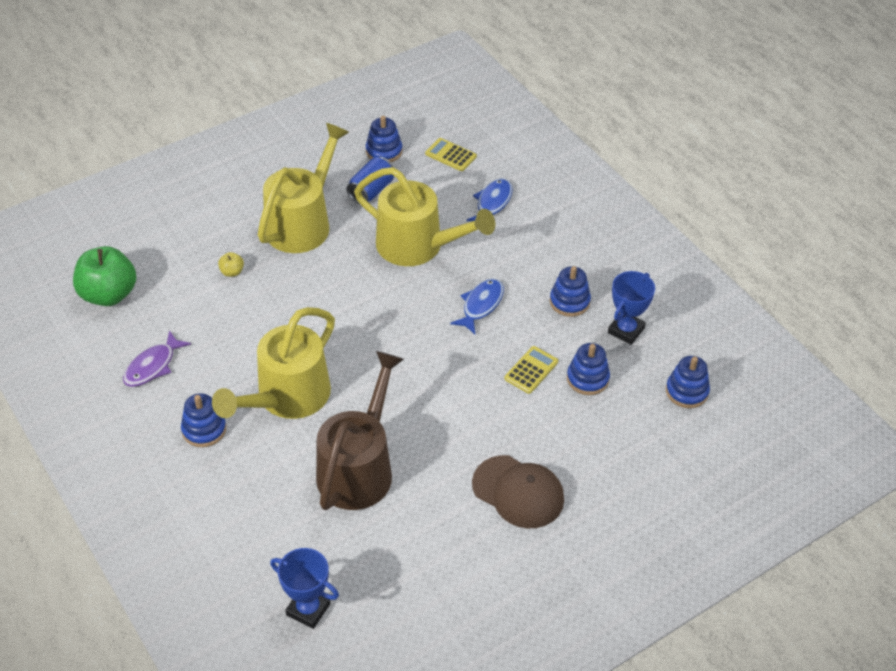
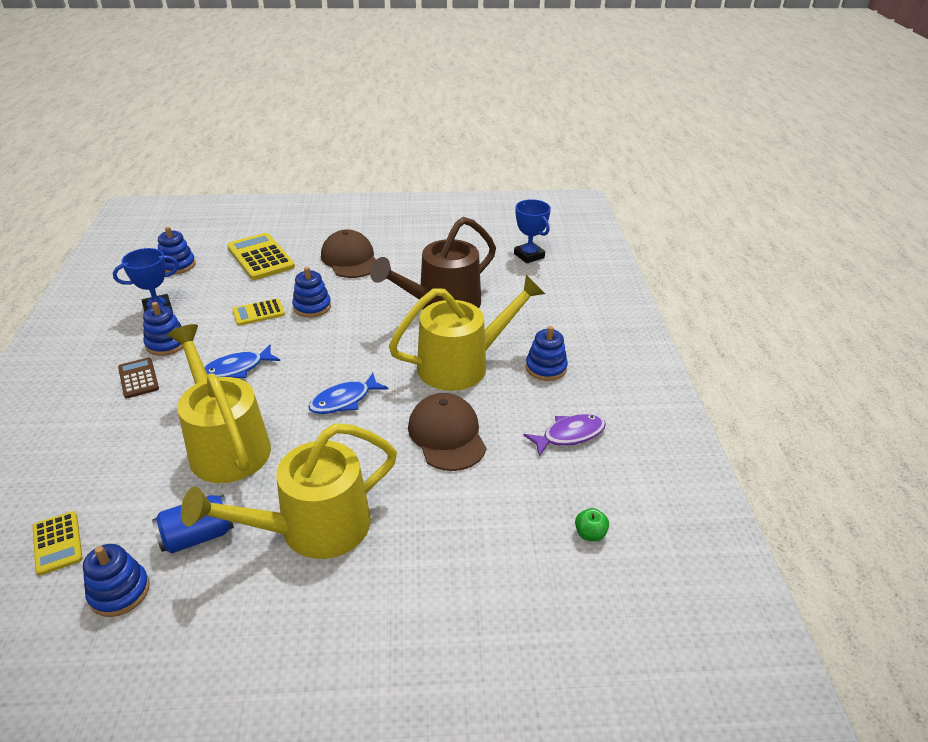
camera: 150 degrees left, 10 degrees down
(109, 294) = (590, 534): green apple -> green apple, size x0.42
(232, 272) = (435, 500): yellow apple -> none
(255, 323) = (447, 435): none -> brown cap
(492, 203) = (101, 458): blue fish -> blue fish (344, 400)
(548, 263) = (138, 378): none -> brown calculator
(587, 379) = (228, 294): blue stacking toy -> blue stacking toy (312, 307)
(618, 445) = (260, 257): none -> yellow calculator

